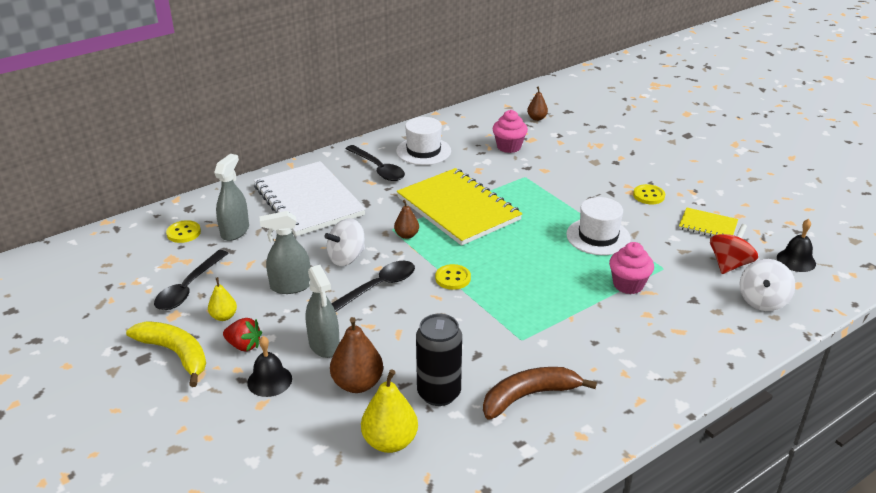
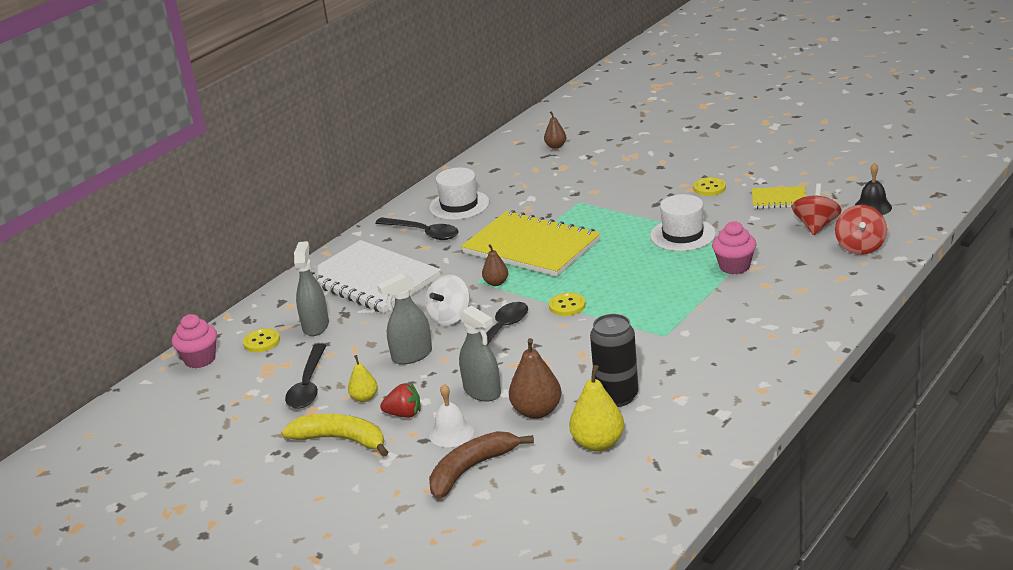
camera: 15 degrees left, 5 degrees down
(269, 380) = (451, 433): black bell -> white bell
(509, 147) = (545, 179): pink cupcake -> pink cupcake (200, 359)
(528, 396) = (699, 375): brown banana -> brown banana (471, 469)
(762, 301) = (860, 247): white spinning top -> red spinning top

